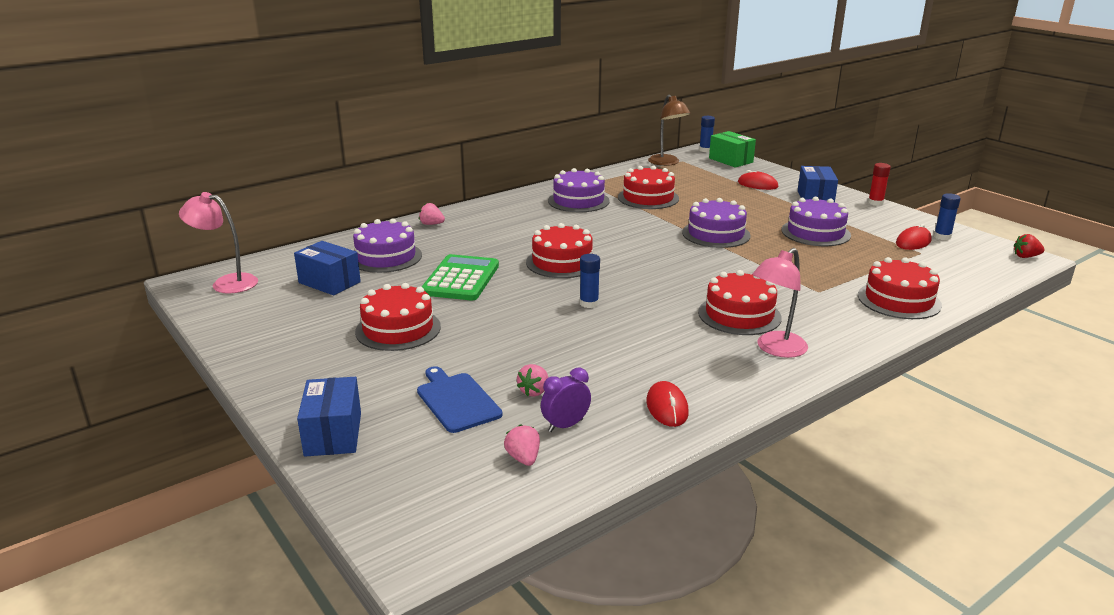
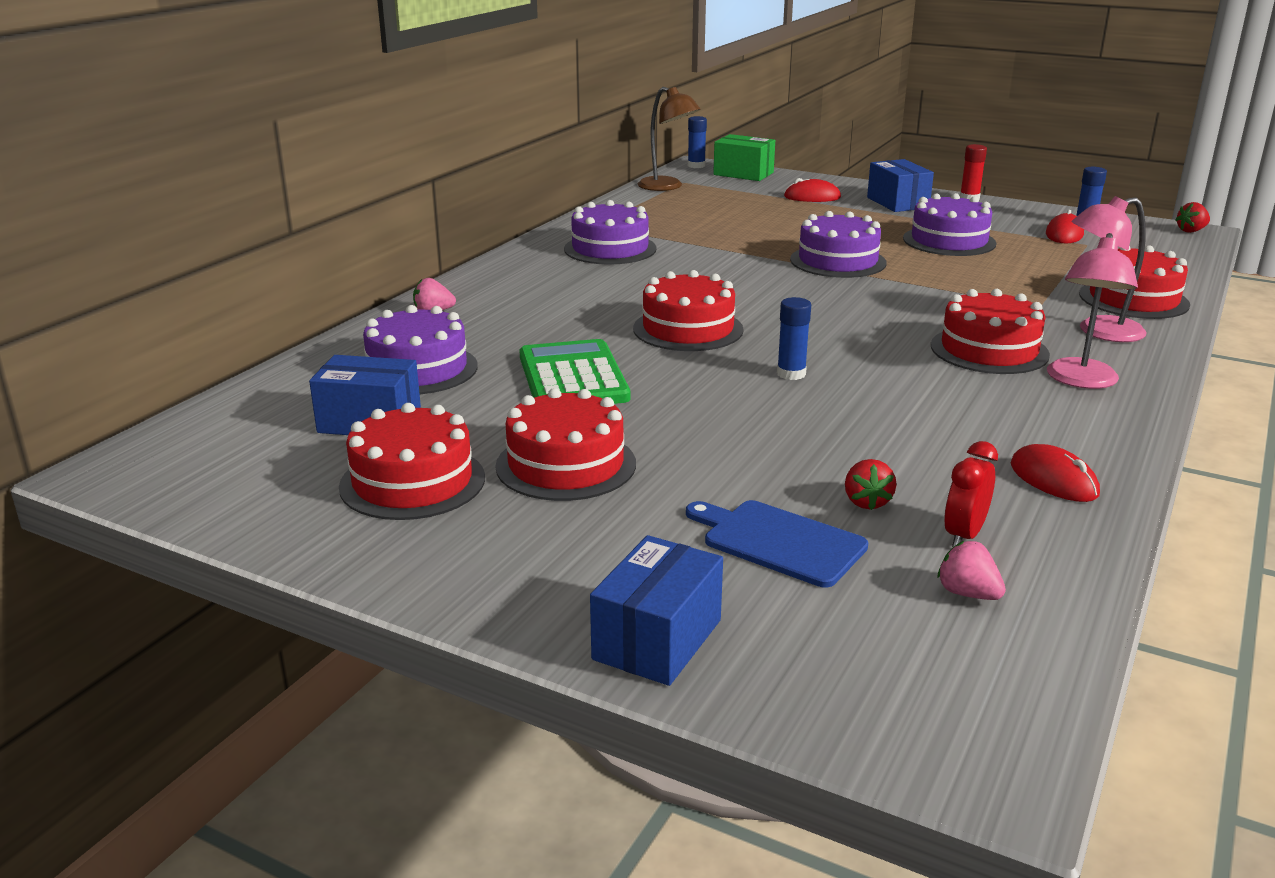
camera: 25 degrees left, 0 degrees up
(226, 283) = (185, 458): pink lamp -> pink lamp (1099, 331)
(333, 434) = (657, 639): blue box -> blue box turned 60 degrees clockwise
(534, 391) = (867, 502): pink strawberry -> red strawberry
(565, 425) = (964, 535): purple clock -> red clock
(648, 198) = (698, 231): red cake -> red cake (412, 482)

